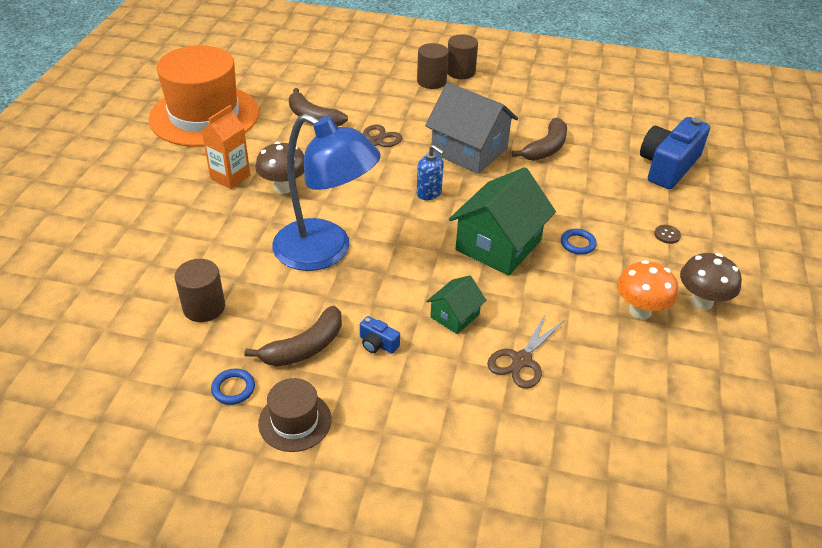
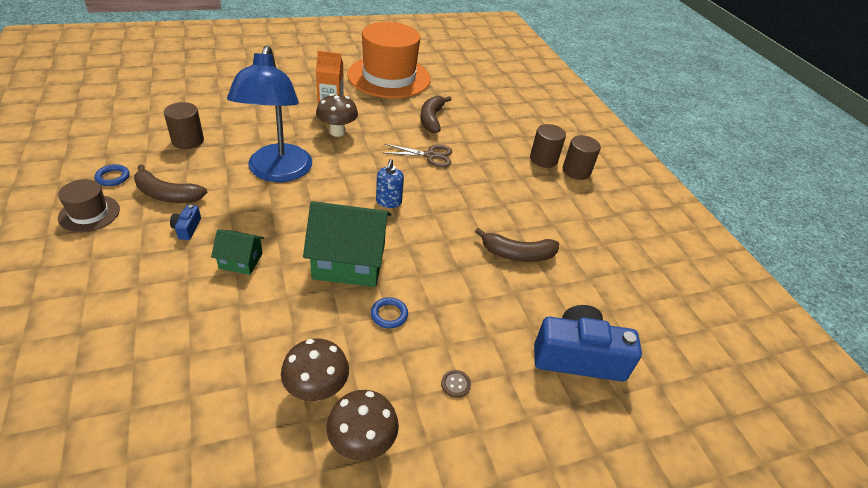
camera: 55 degrees right, 0 degrees up
(469, 151) = (467, 208): grey house -> none
(521, 360) = (203, 318): brown scissors -> none
(640, 311) = (316, 390): orange mushroom -> brown mushroom

